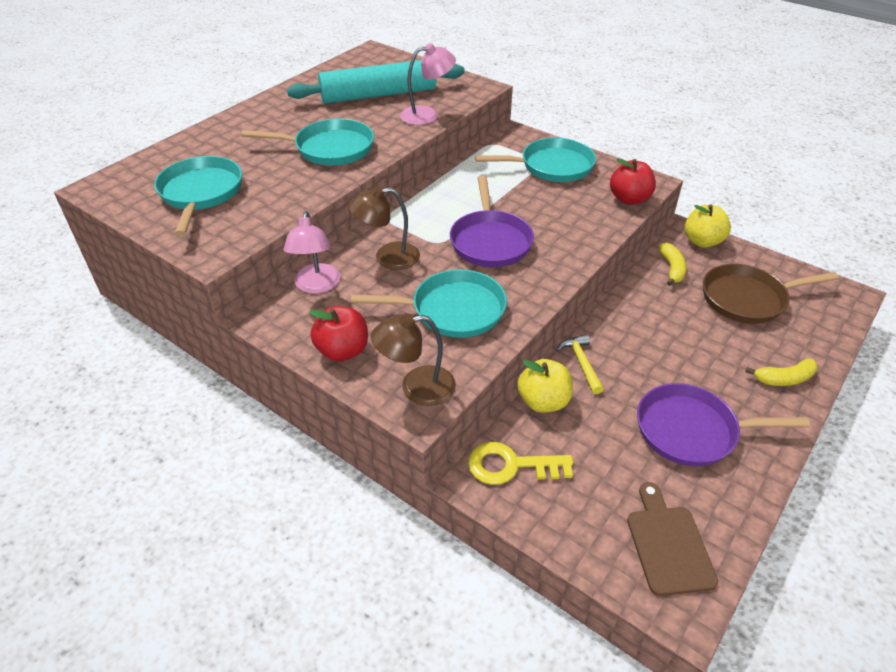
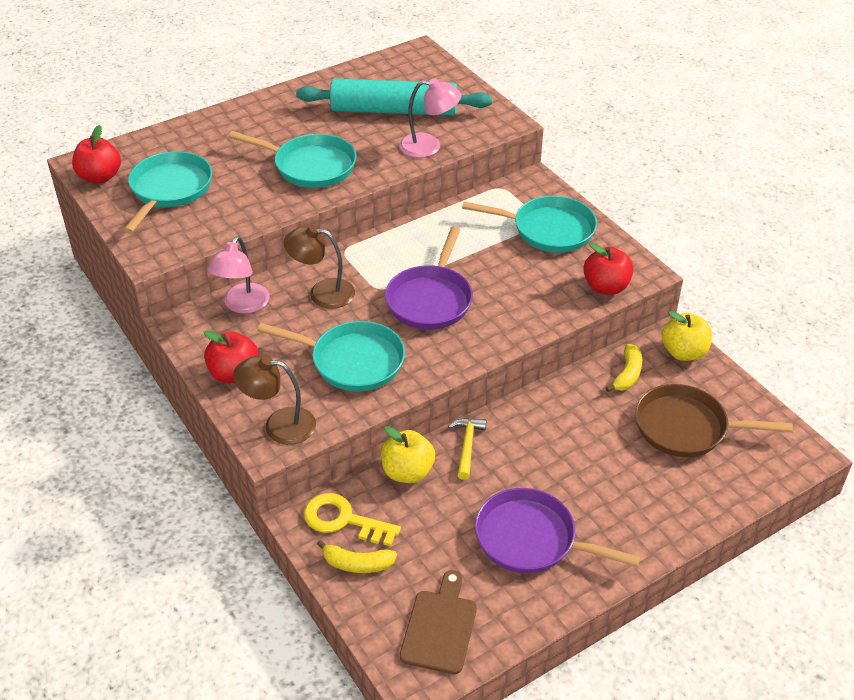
camera: 20 degrees right, 0 degrees up
(120, 196) = (100, 177): none -> red apple
(784, 379) = (661, 518): yellow banana -> yellow banana (357, 564)

